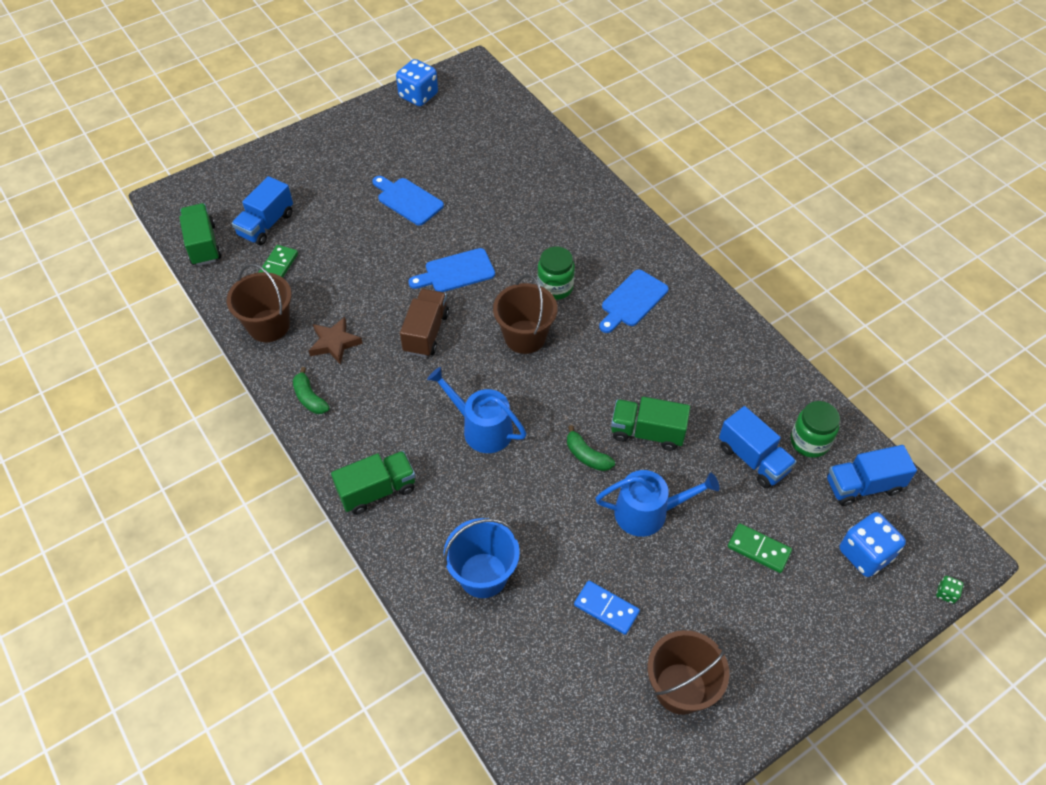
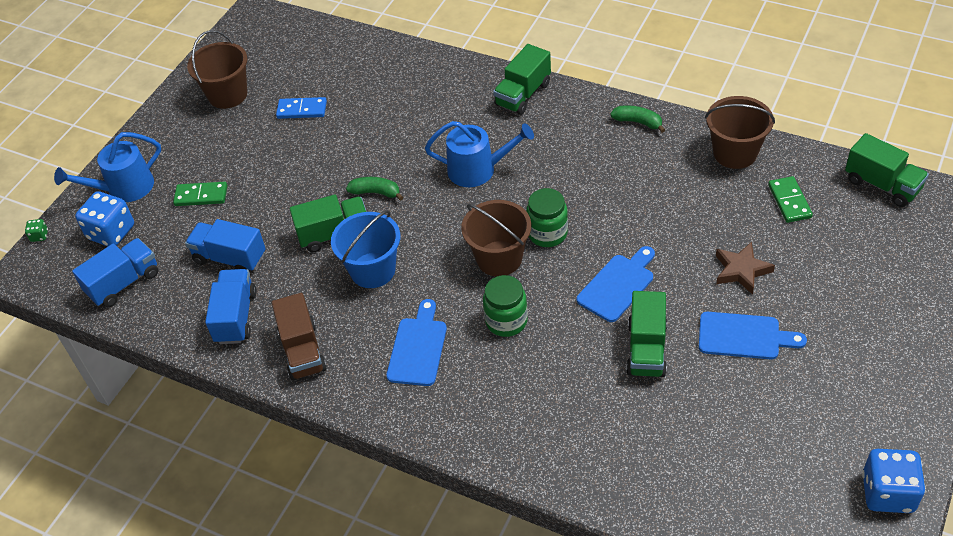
camera: 155 degrees right, 5 degrees down
(266, 224) = (852, 233): blue truck -> blue truck (236, 317)
(334, 343) = (663, 169): brown star -> brown star (741, 270)
(426, 332) = (593, 216): brown truck -> brown truck (303, 351)
(476, 223) = (646, 349): none -> green truck
(483, 575) = (403, 87): blue bucket -> blue bucket (372, 270)
(648, 512) = (302, 178): blue watering can -> blue watering can (124, 188)
(809, 442) = (182, 297): green jar -> green jar (547, 233)

